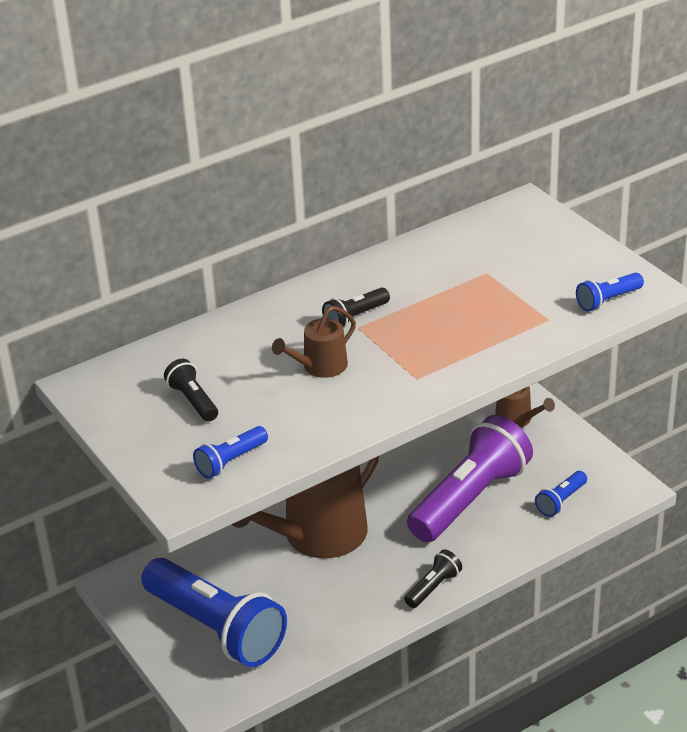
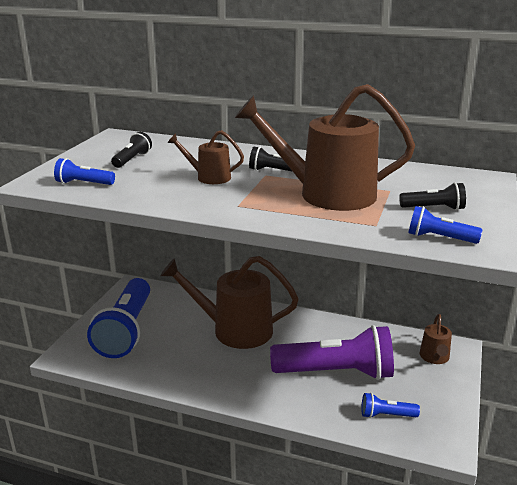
camera: 50 degrees right, 10 degrees down
(433, 587) = (238, 395): black flashlight -> black flashlight (434, 208)
(453, 312) = (327, 194): none -> brown watering can

